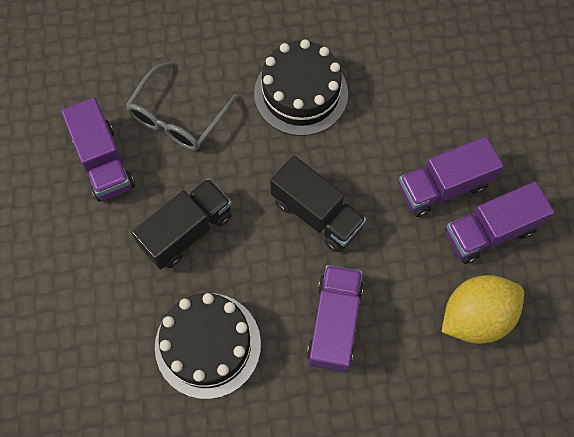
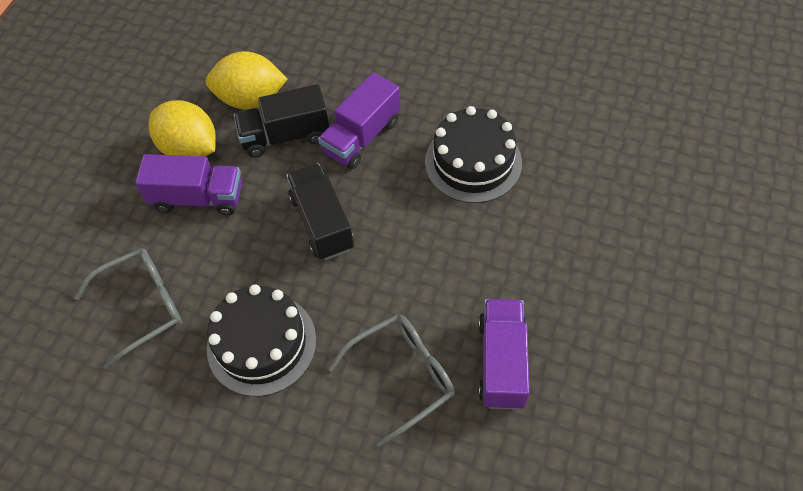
camera: 150 degrees left, 10 degrees down
(187, 231) = (447, 258): black truck -> black truck (285, 136)
(414, 79) = (142, 306): none -> grey glasses
(490, 231) = (190, 149): purple truck -> yellow lemon

